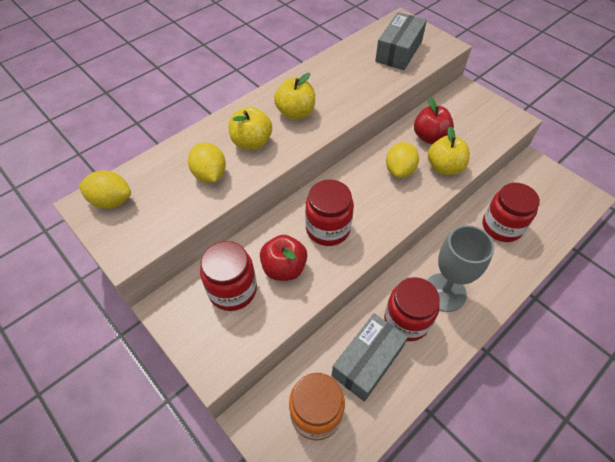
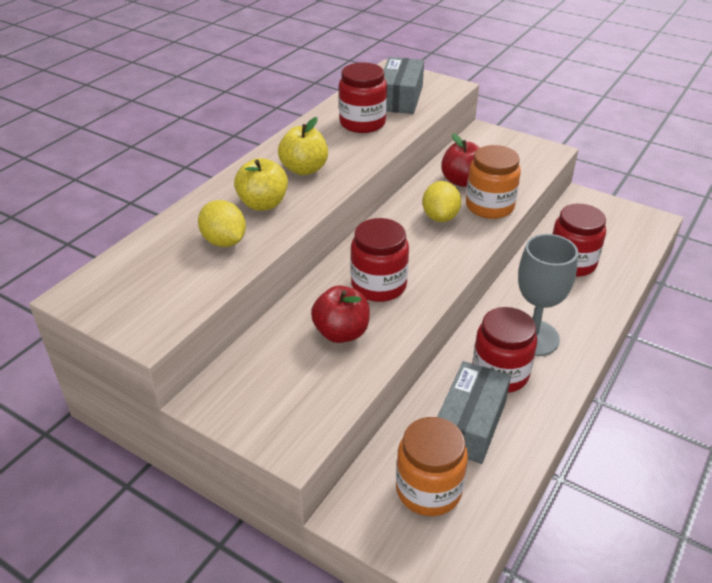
camera: 15 degrees left, 15 degrees down
(111, 201) = (108, 287): yellow lemon -> none
(232, 290) = (286, 366): red jar -> red jar (362, 123)
(444, 167) = (489, 206): yellow apple -> orange jar

